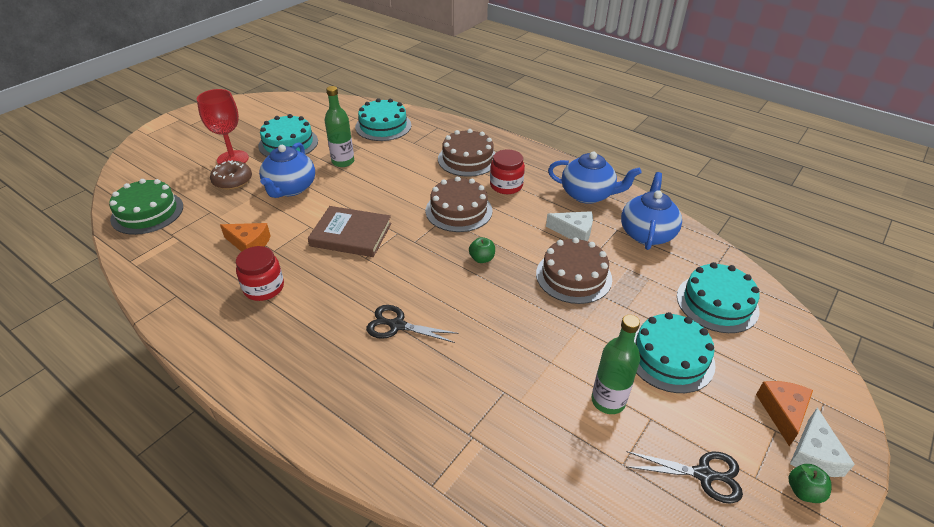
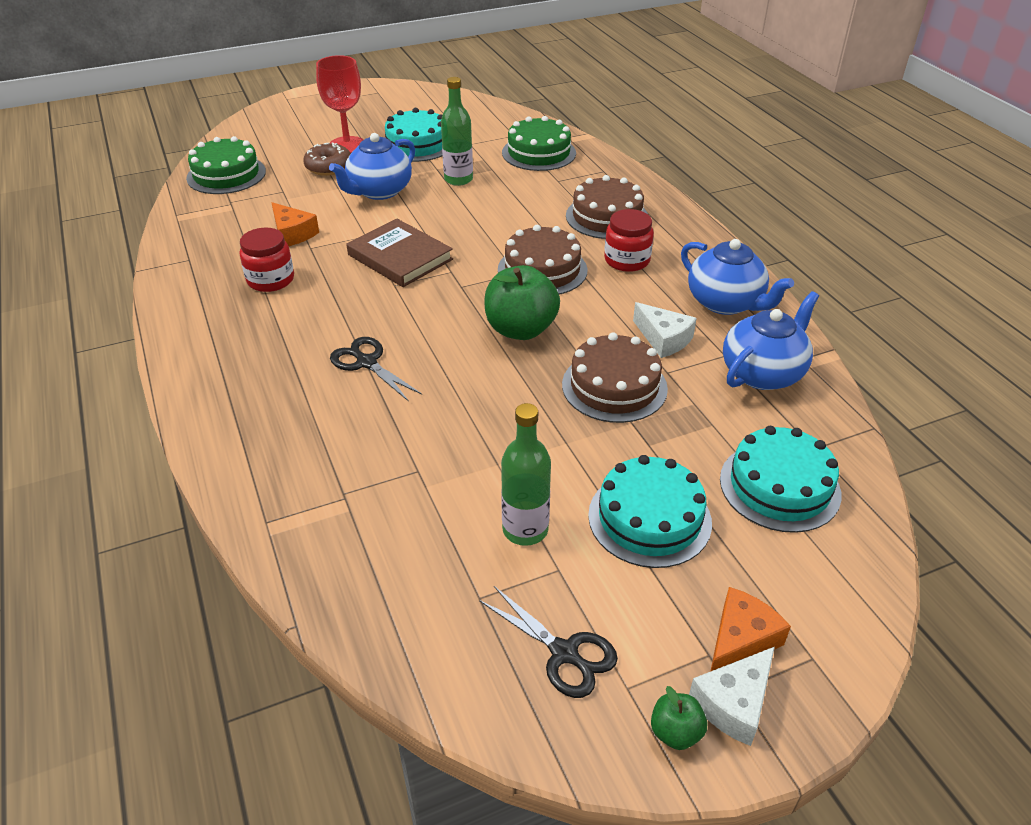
camera: 30 degrees right, 0 degrees up
(383, 126) = (539, 153): turquoise cake -> green cake
(482, 259) = (520, 329): green apple -> green apple, size x2.11

